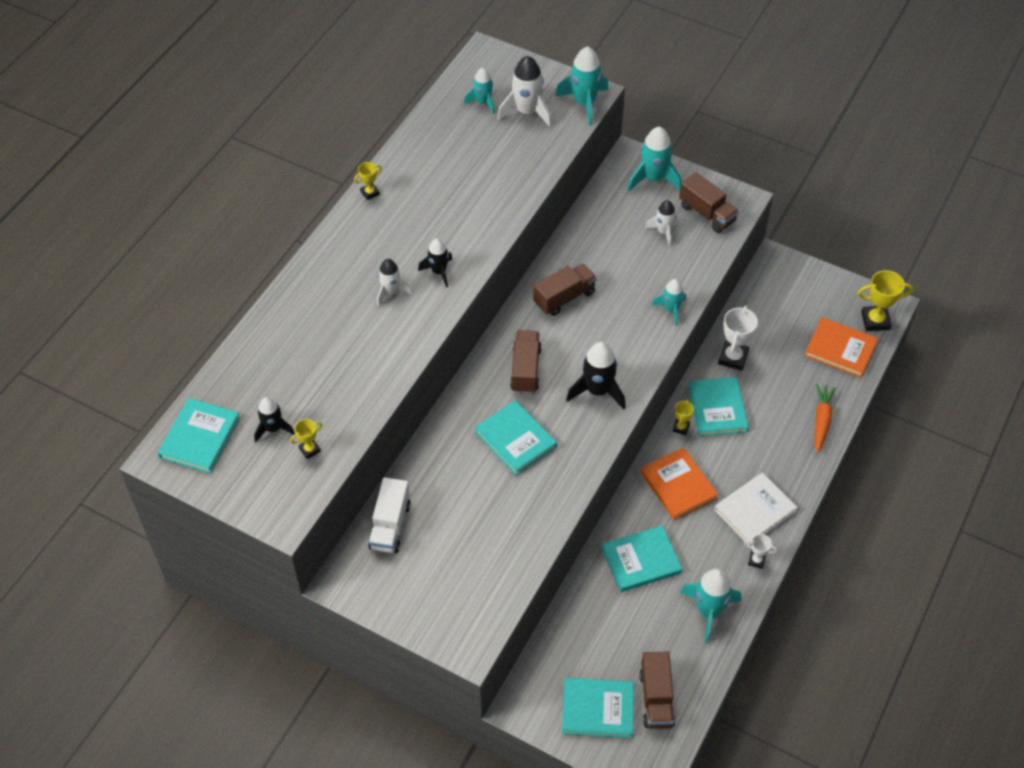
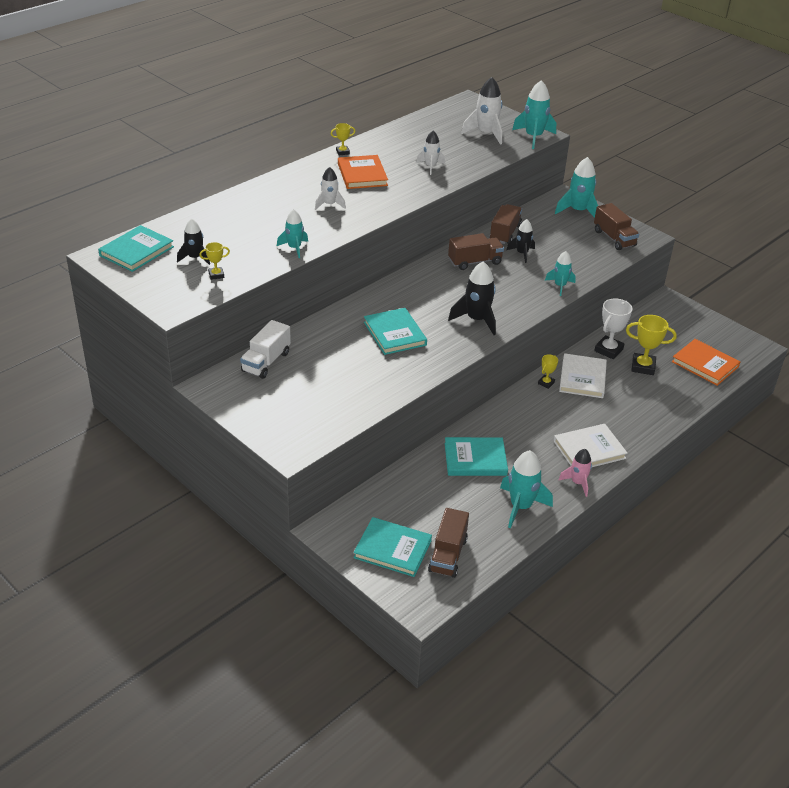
camera: 15 degrees right, 15 degrees down
(438, 272) = (372, 201): black rocket -> black rocket (522, 253)
(483, 102) = (454, 123): turquoise rocket -> turquoise rocket (294, 248)
(525, 369) = (423, 295): brown truck -> brown truck (505, 233)
(663, 232) = (573, 241): white rocket -> white rocket (430, 167)
(678, 485) = (528, 418): orange book -> orange book (362, 174)
(717, 409) = (582, 378): turquoise book -> white book
(756, 560) = (577, 483): white trophy -> pink rocket
(821, 421) = (671, 405): orange carrot -> none
(875, 321) = (742, 353): yellow trophy -> yellow trophy (643, 367)

